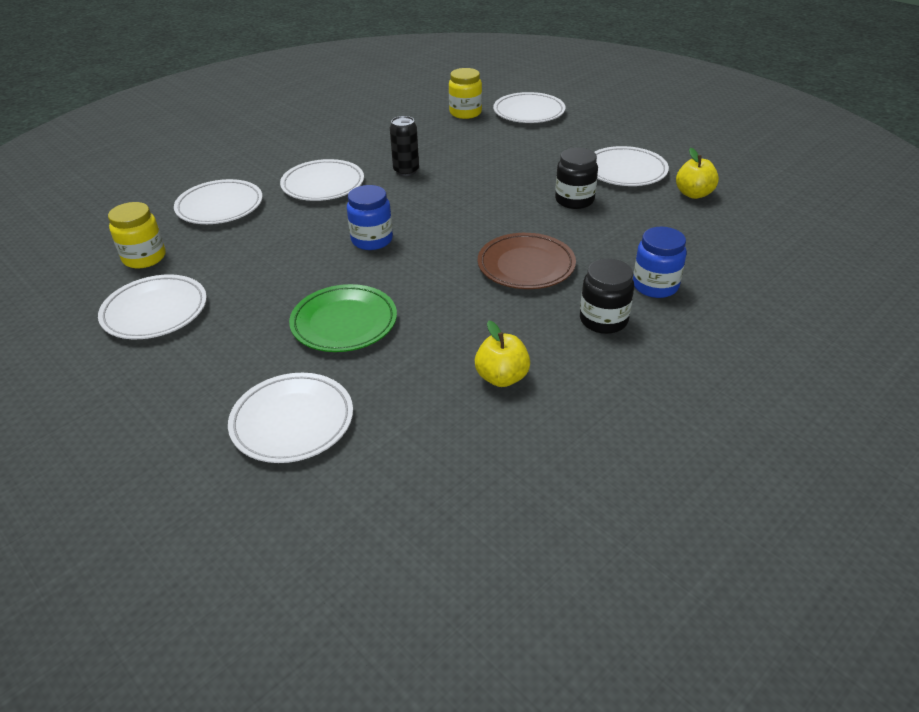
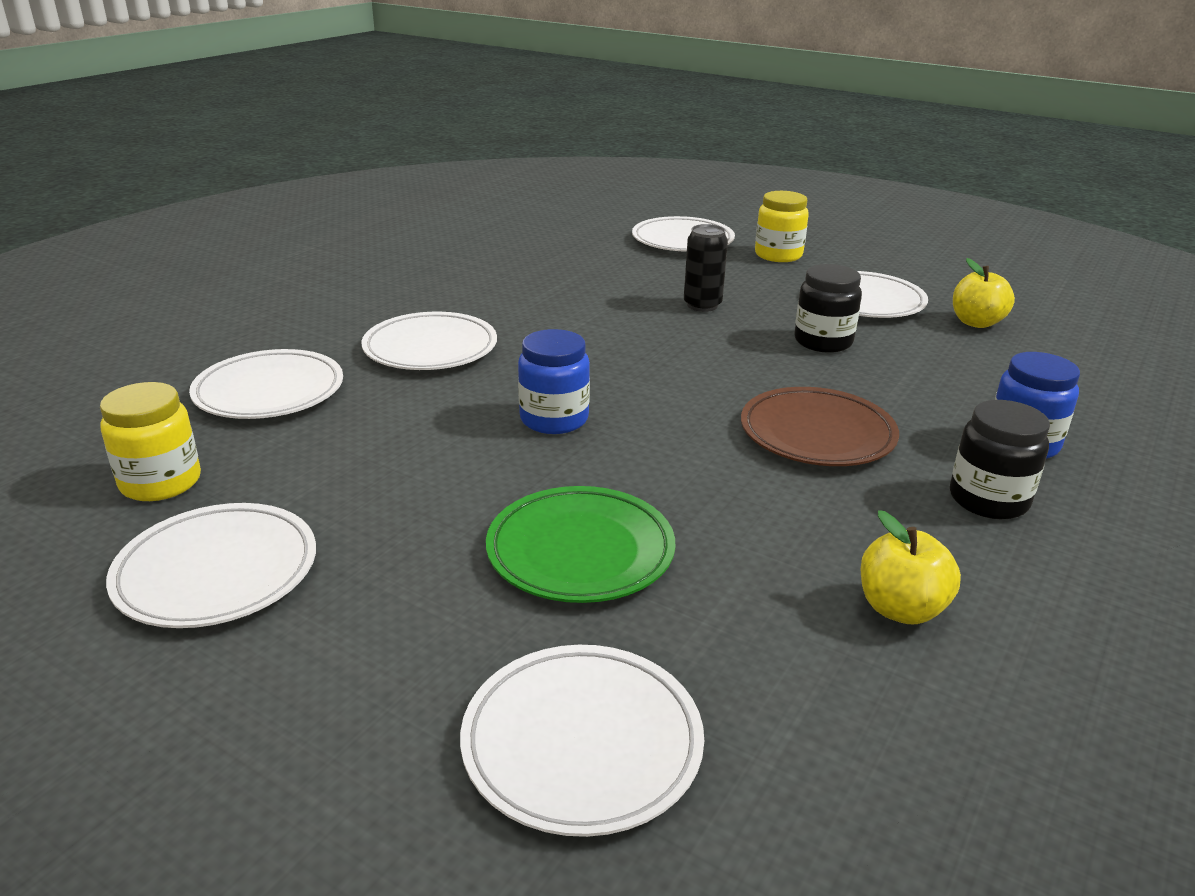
camera: 15 degrees left, 10 degrees down
(406, 171) = (551, 321): black can -> black can (702, 305)
(465, 113) = (594, 246): yellow jar -> yellow jar (778, 255)

